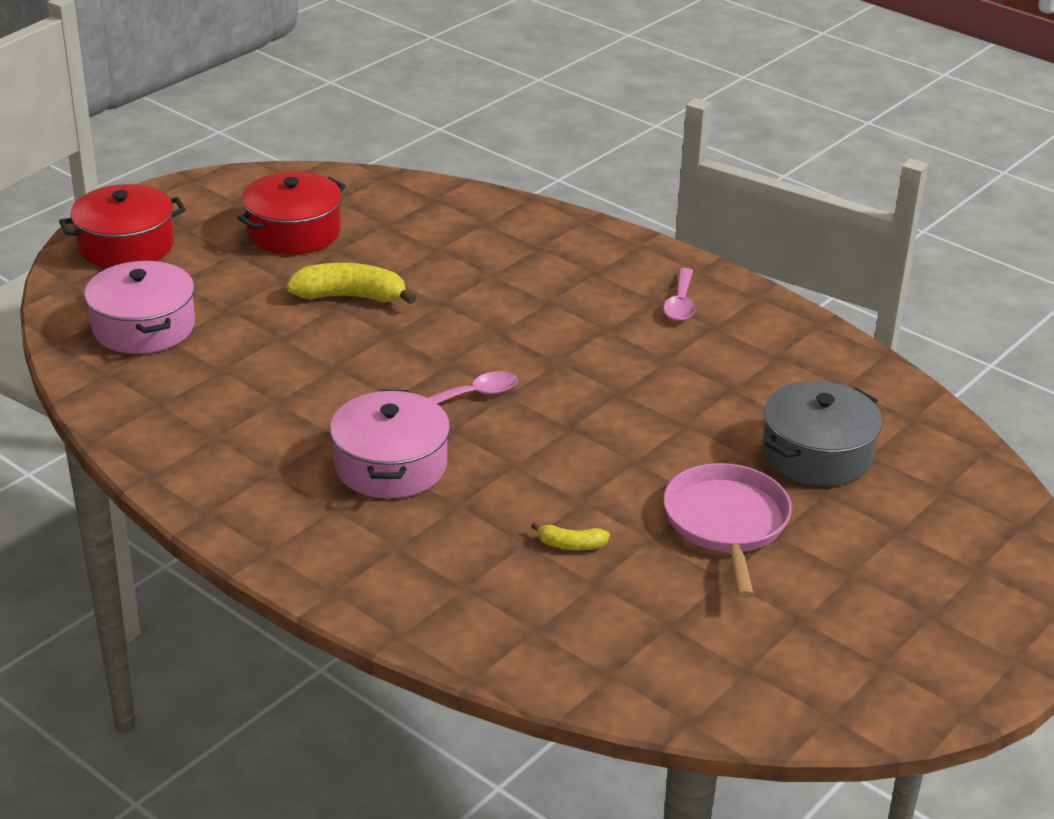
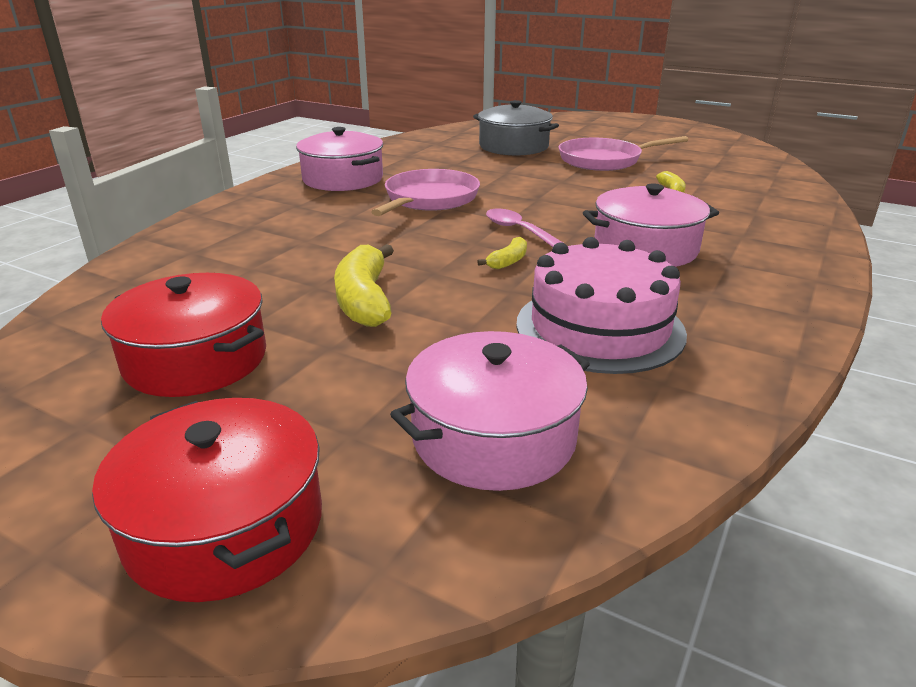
camera: 100 degrees left, 5 degrees down
(247, 396) = (599, 327): none -> pink cake
(395, 376) = (508, 261): none -> yellow banana
(590, 353) = (429, 199): none -> pink pan
(680, 303) = (343, 179): pink spoon -> pink pot

